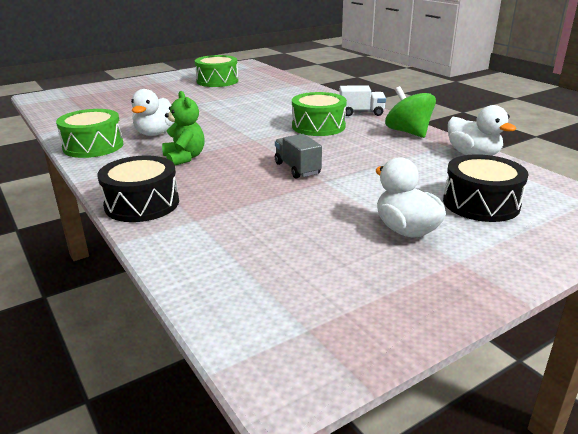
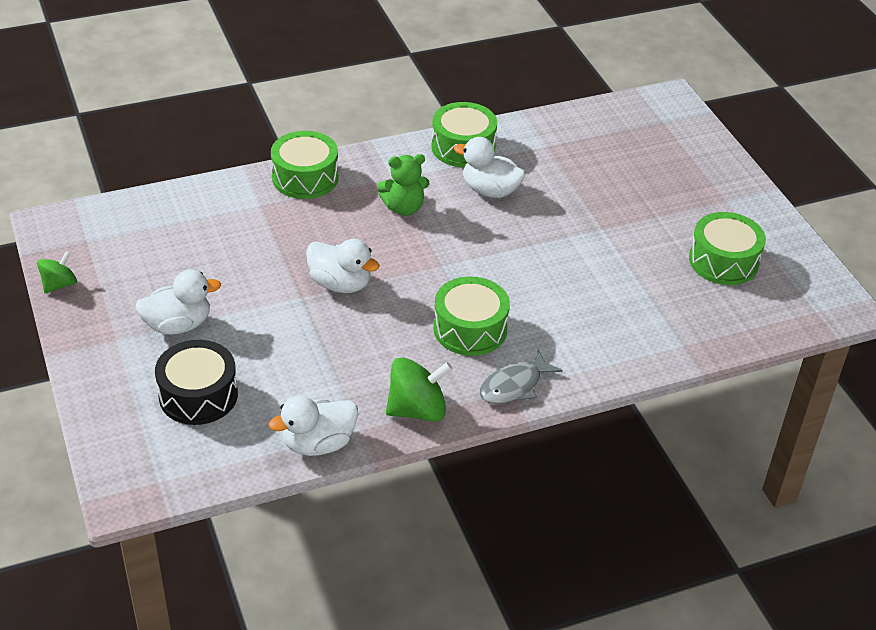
camera: 100 degrees right, 15 degrees up
(142, 204) = (305, 177): black drum -> green drum
(297, 169) = (340, 284): grey truck -> white duck
(361, 113) = (514, 386): white truck -> grey fish
(407, 329) = (59, 284): none -> green spinning top

